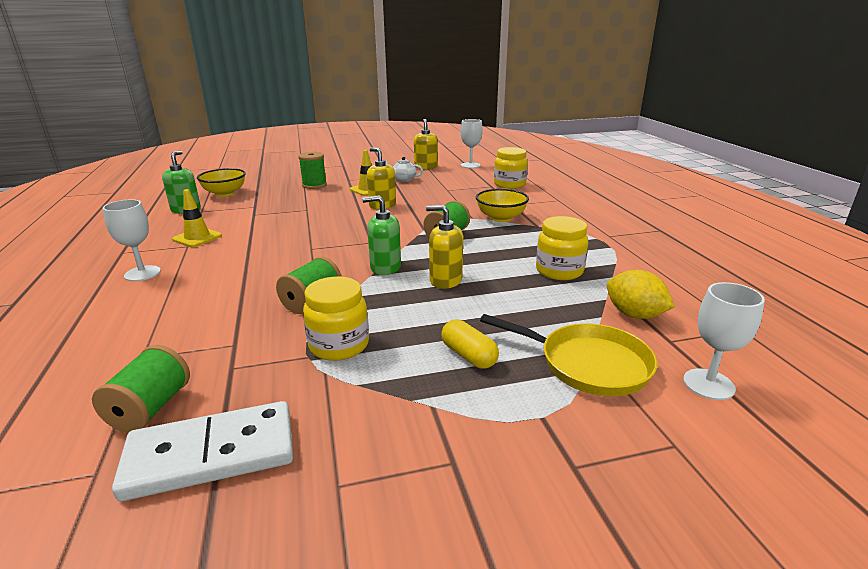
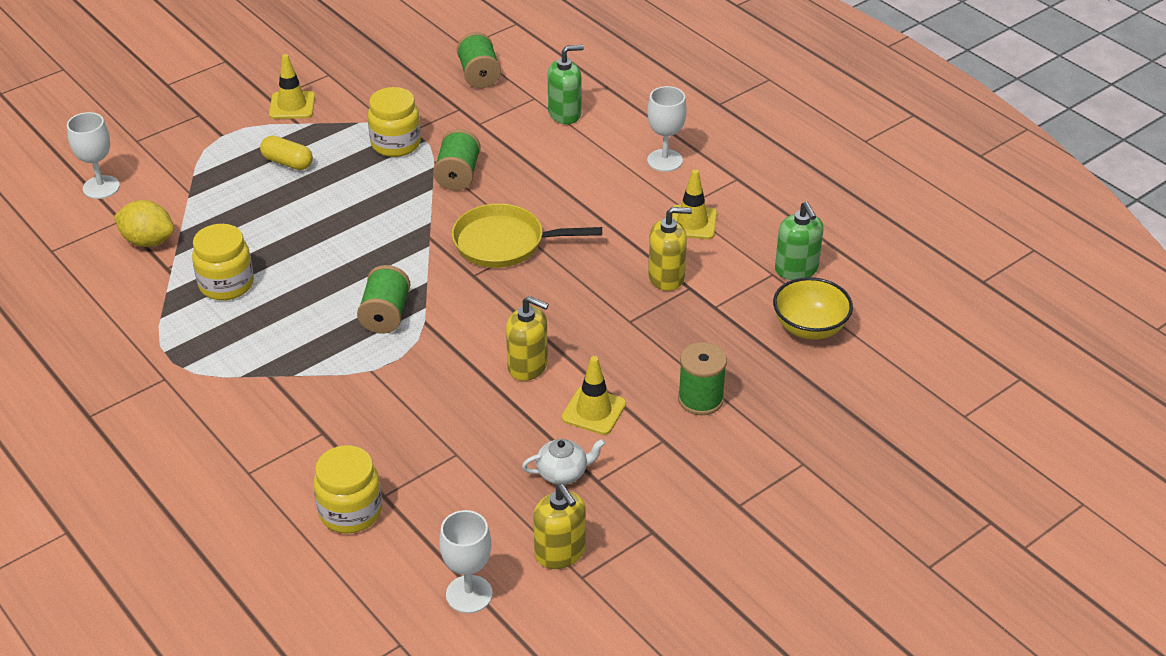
camera: 155 degrees right, 15 degrees up
(211, 454) = (412, 67): white domino -> none
(385, 267) = (423, 236): green soap dispenser -> green soap dispenser (565, 114)
(426, 437) = (292, 105): none -> yellow traffic cone
(445, 280) = (346, 236): yellow soap dispenser -> yellow soap dispenser (666, 277)
(501, 218) = (328, 382): yellow bowl -> none
(588, 364) = (192, 180): yellow pan -> yellow pan (504, 243)

